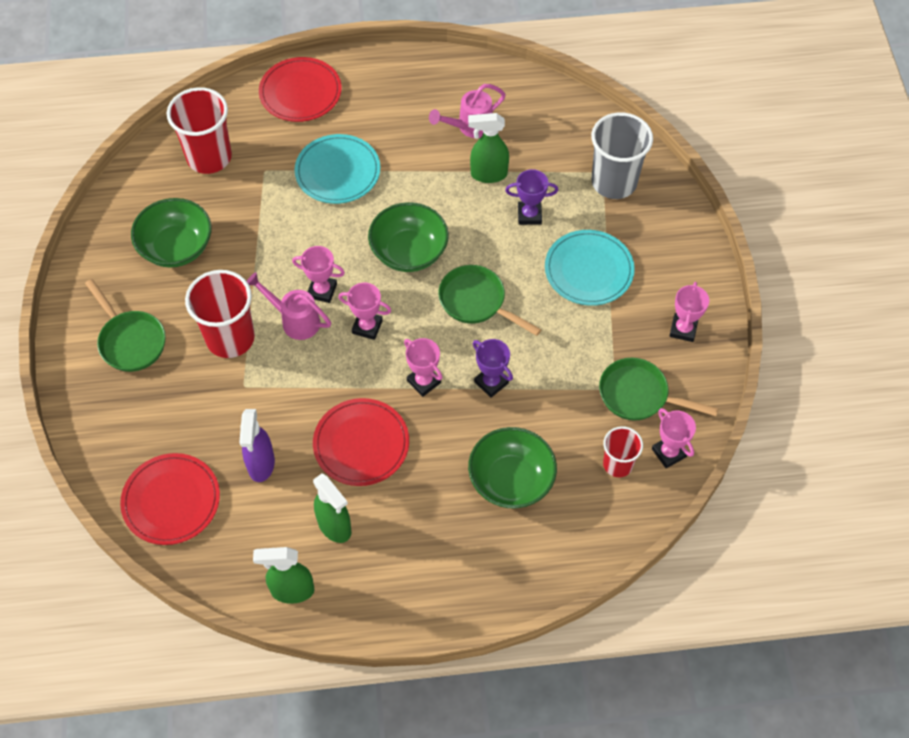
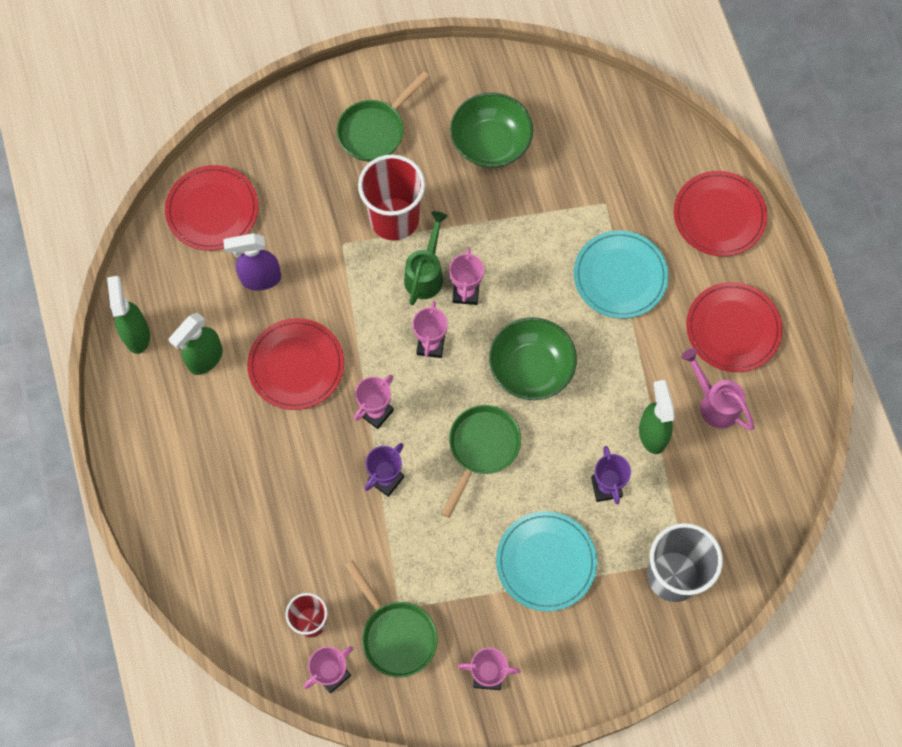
camera: 80 degrees right, 10 degrees up
(209, 157) = (609, 146): red cup -> none
(294, 320) = (426, 273): pink watering can -> green watering can
(406, 102) = (733, 329): none -> red plate
(511, 480) = (277, 516): green bowl -> none
(639, 395) = (396, 635): green pan -> green pan turned 135 degrees clockwise

